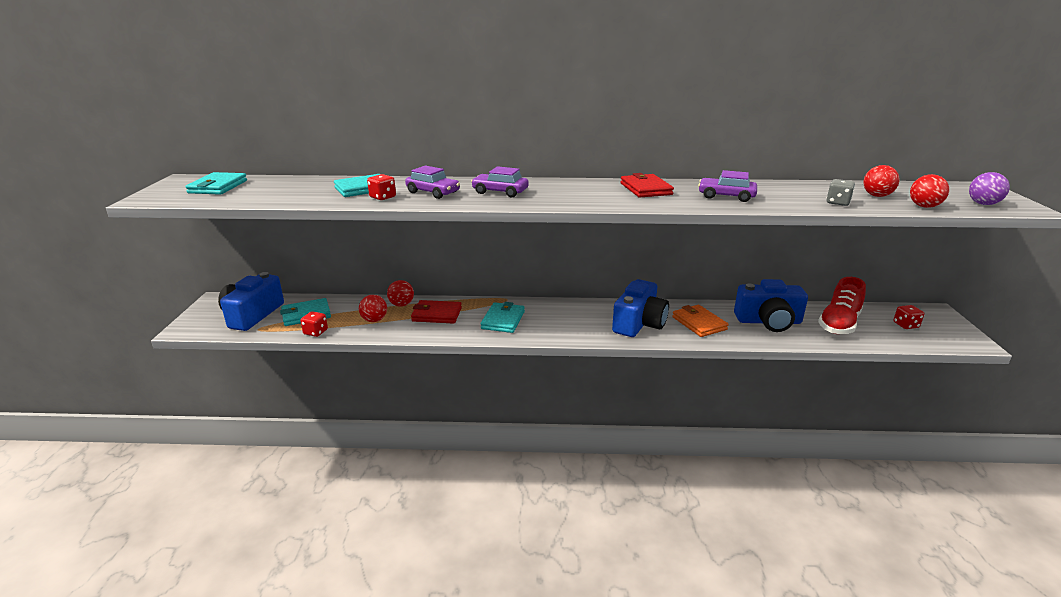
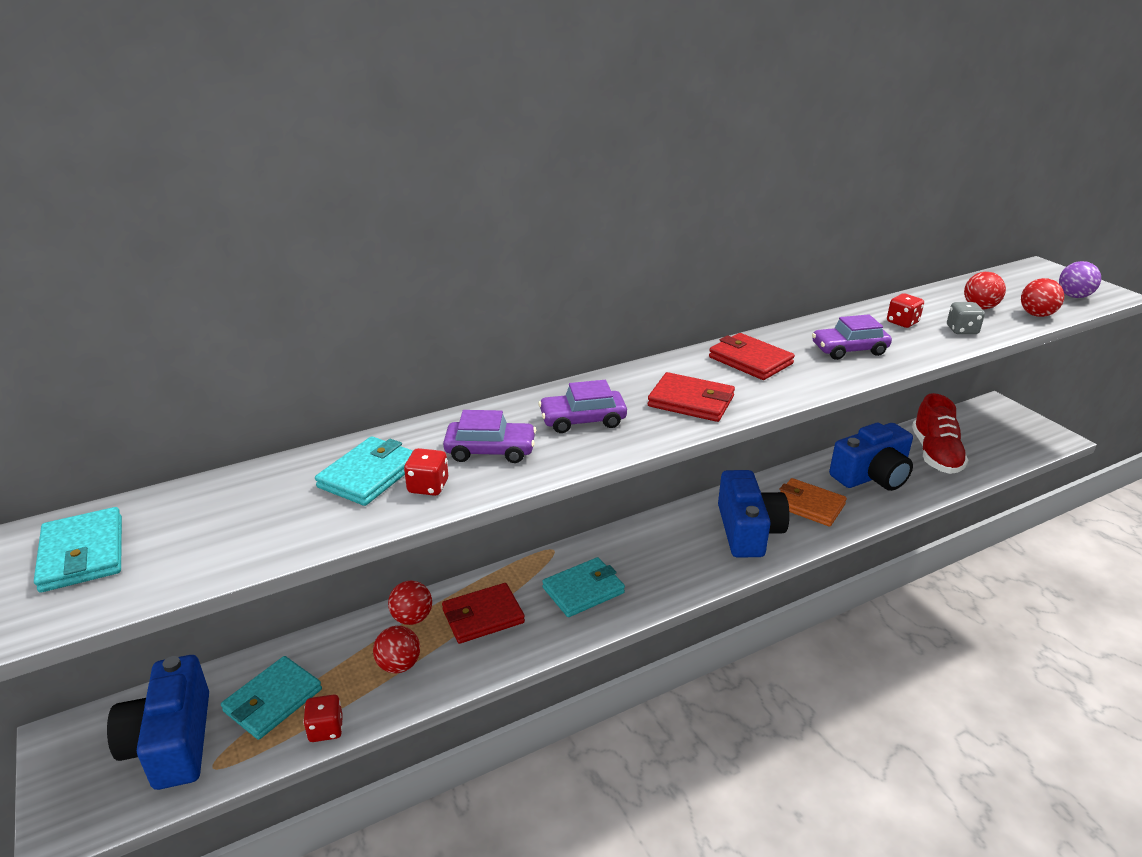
camera: 30 degrees left, 5 degrees up
(503, 320) = (583, 590): turquoise wallet -> turquoise wallet turned 75 degrees clockwise
(576, 197) = (691, 401): none -> red wallet
(905, 325) = (989, 434): red dice -> red dice (902, 322)

